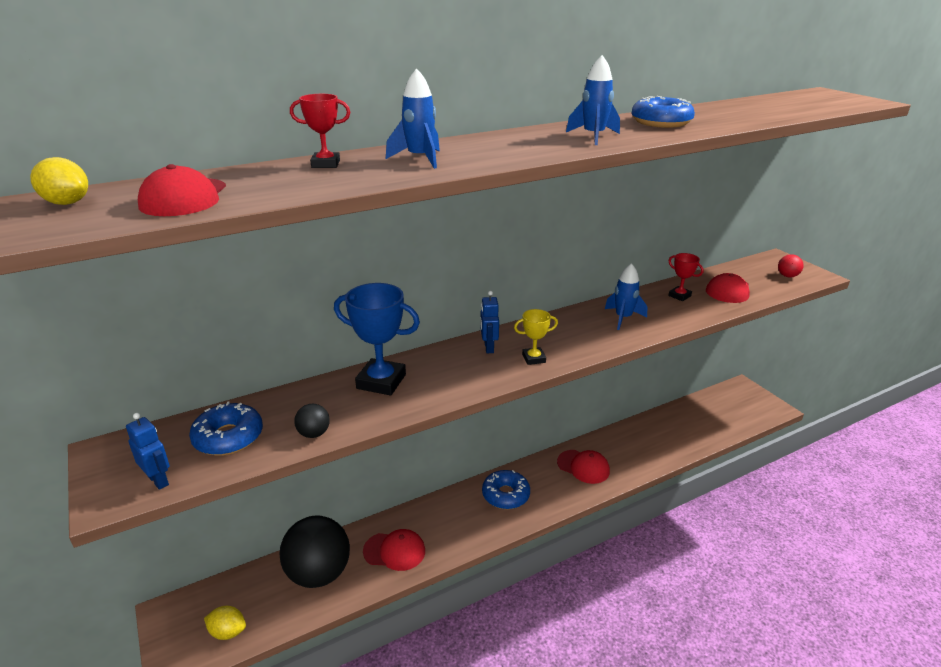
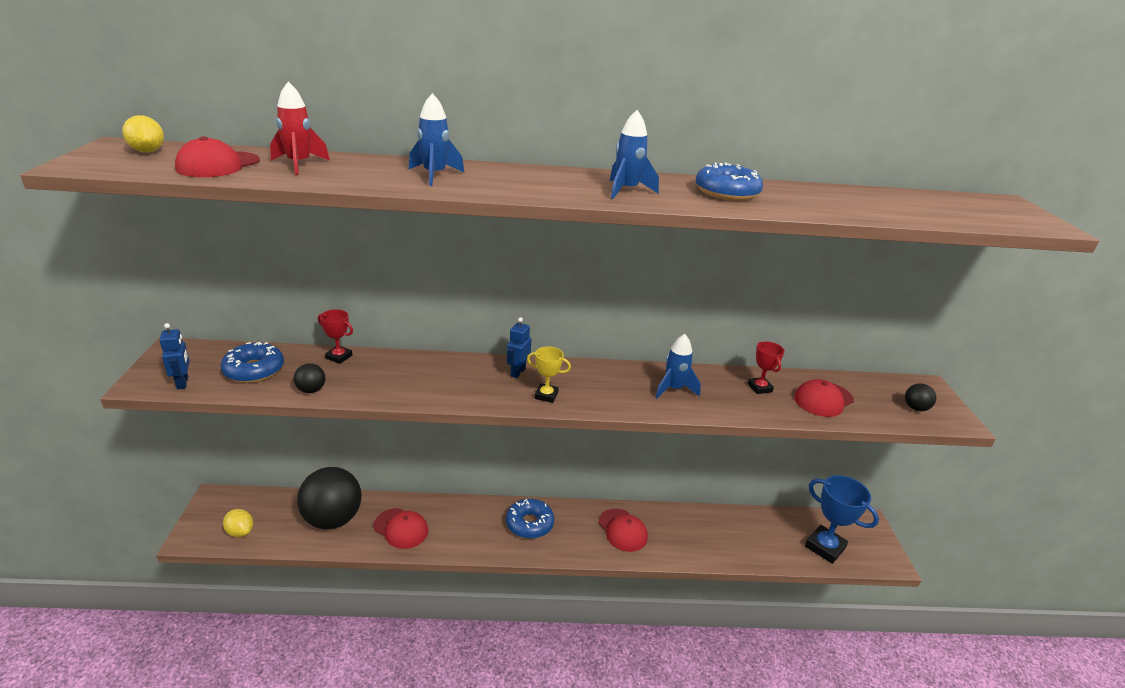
camera: 25 degrees right, 0 degrees up
(271, 178) = (299, 164): none -> red rocket
(326, 164) = (357, 163): red trophy -> red trophy (339, 357)
(381, 381) = (401, 369): blue trophy -> blue trophy (825, 547)
(787, 276) = (915, 408): red ball -> black ball

